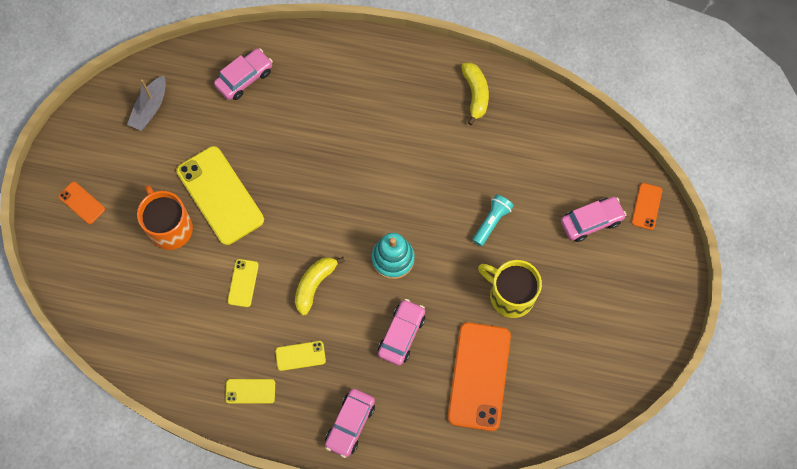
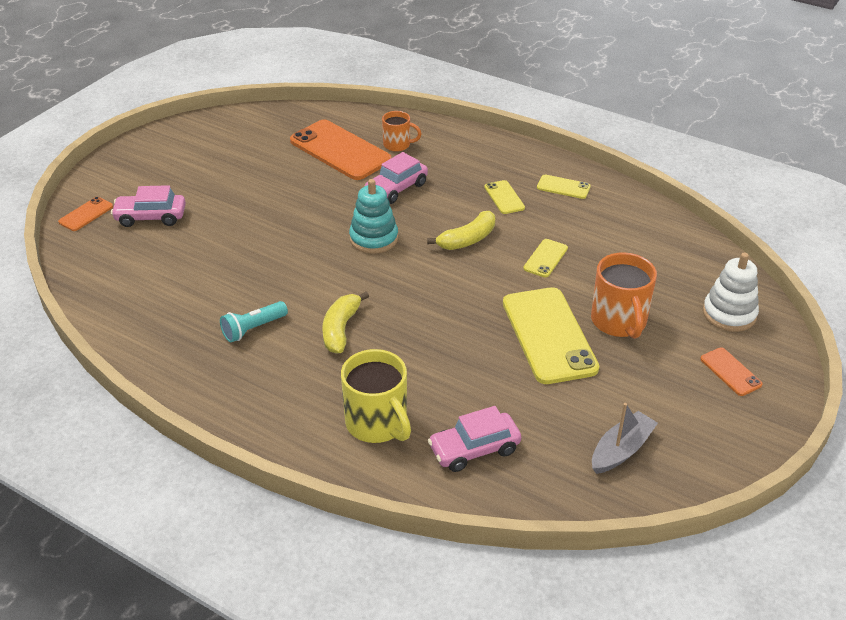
camera: 160 degrees left, 30 degrees down
(86, 265) = (729, 314): none -> white stacking toy
(300, 356) = (504, 197): yellow phone -> yellow phone turned 60 degrees clockwise
(350, 424) = (475, 150): pink car -> none
(428, 406) = (397, 145): none -> orange mug
(475, 94) = (183, 349): yellow banana -> yellow banana (341, 329)
(479, 376) = (340, 150): orange phone -> orange phone turned 75 degrees counterclockwise
(491, 222) = (251, 240): turquoise flashlight -> turquoise flashlight (253, 329)
(510, 295) = (273, 189): yellow mug -> yellow mug (377, 423)

